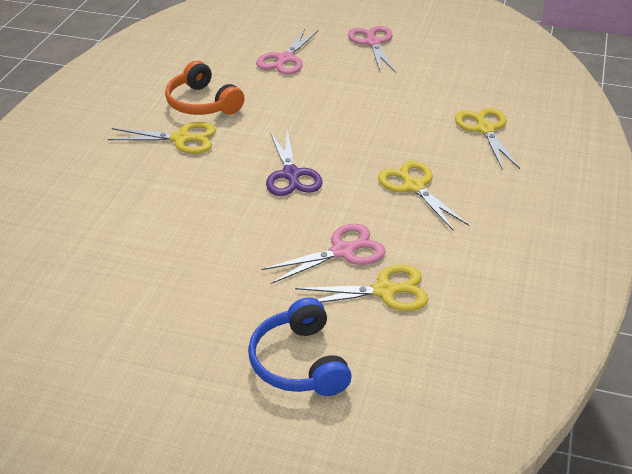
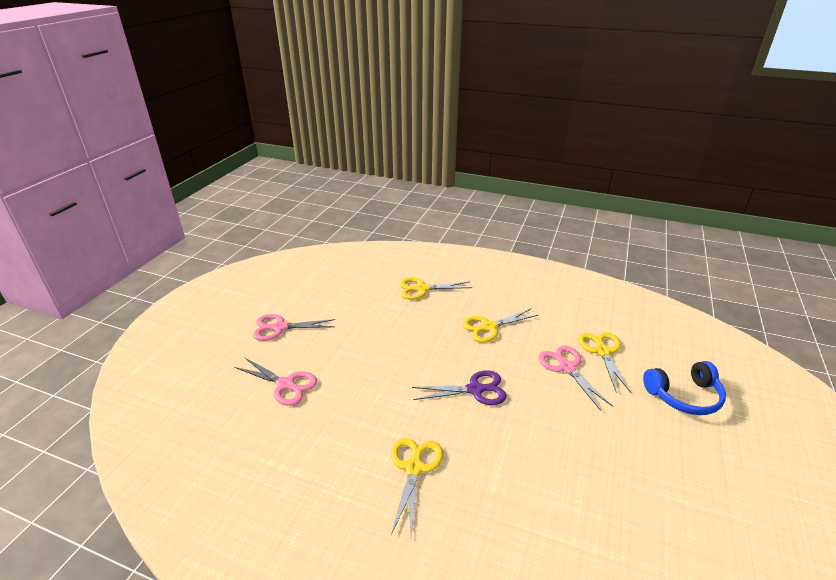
camera: 85 degrees left, 5 degrees down
(202, 103) = (351, 451): orange headphones -> none

